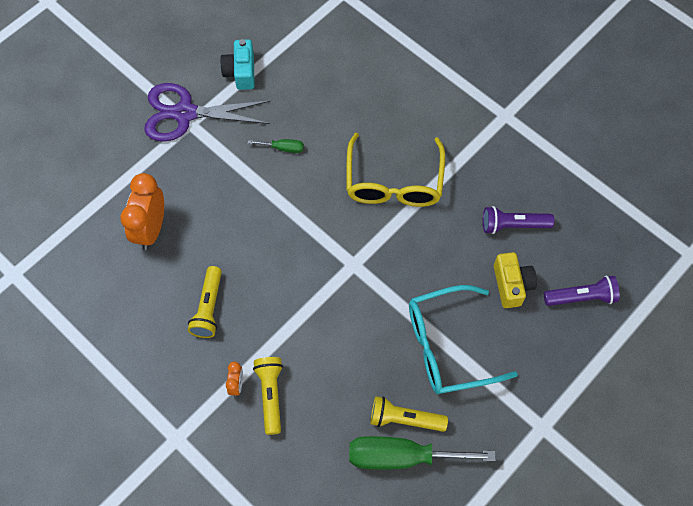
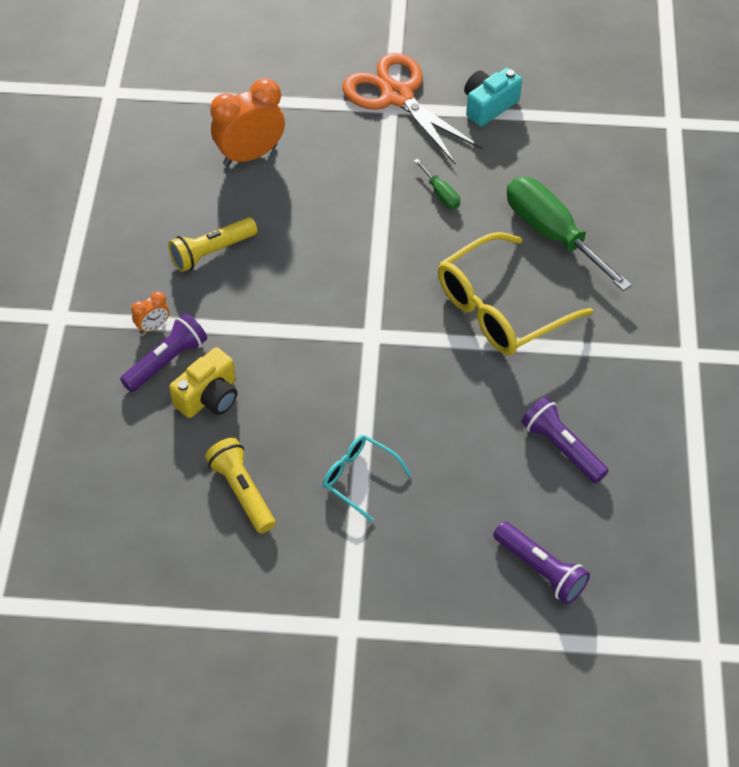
camera: 50 degrees right, 10 degrees down
(185, 113) = (397, 96): purple scissors -> orange scissors
(270, 395) = (166, 361): yellow flashlight -> purple flashlight
(401, 457) = (198, 515): green screwdriver -> green screwdriver (552, 233)
(448, 346) = (359, 478): turquoise glasses -> turquoise glasses, size x0.53
(511, 285) = (488, 491): yellow camera -> yellow camera (209, 396)

